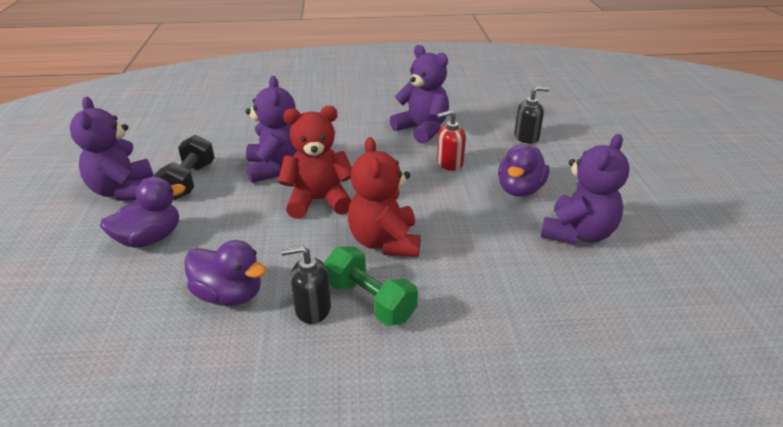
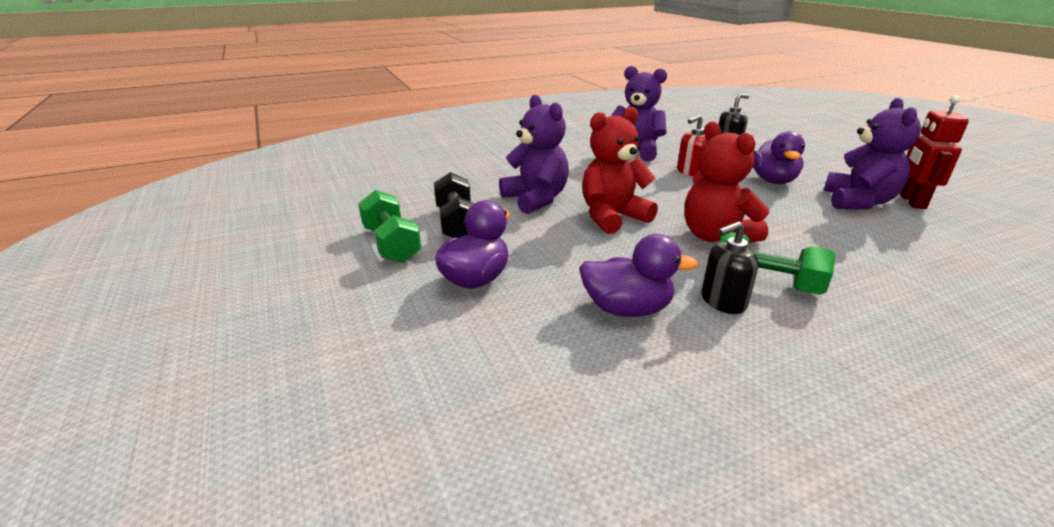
camera: 20 degrees left, 5 degrees down
(124, 191) = (391, 244): purple teddy bear -> green dumbbell
(639, 245) = (912, 201): none -> red robot

